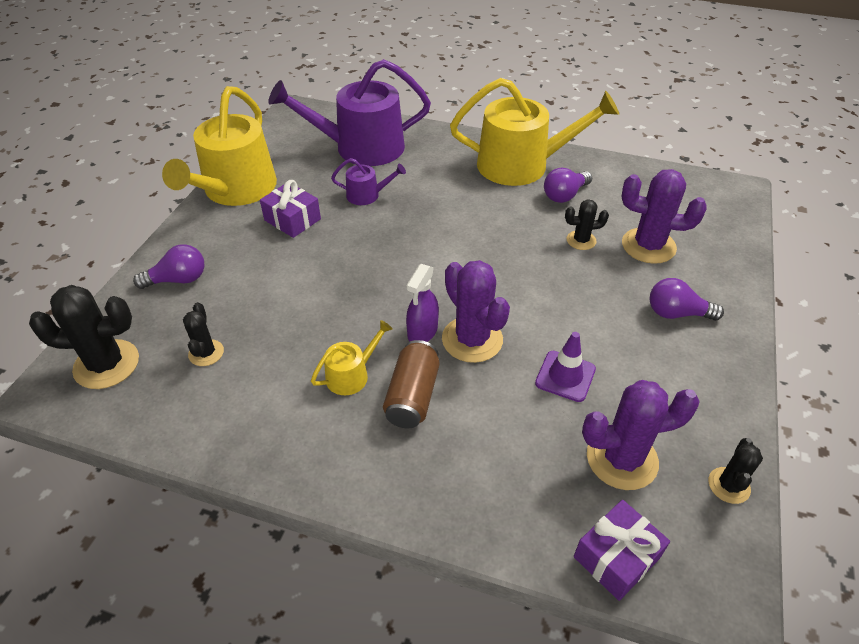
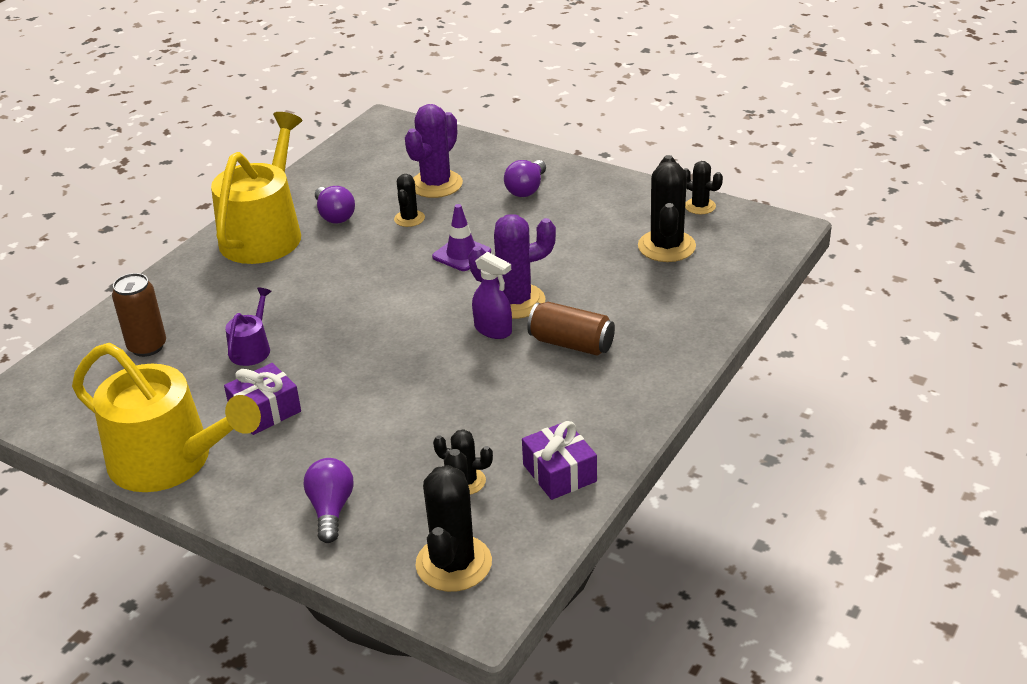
camera: 75 degrees left, 10 degrees down
(351, 375) = (533, 379): yellow watering can -> none
(361, 147) = (147, 347): purple watering can -> brown can
(565, 376) = (576, 258): purple traffic cone -> purple traffic cone (461, 254)
(616, 557) = (748, 265): purple gift -> purple gift (559, 473)
(622, 459) = (666, 246): purple cactus -> black cactus

